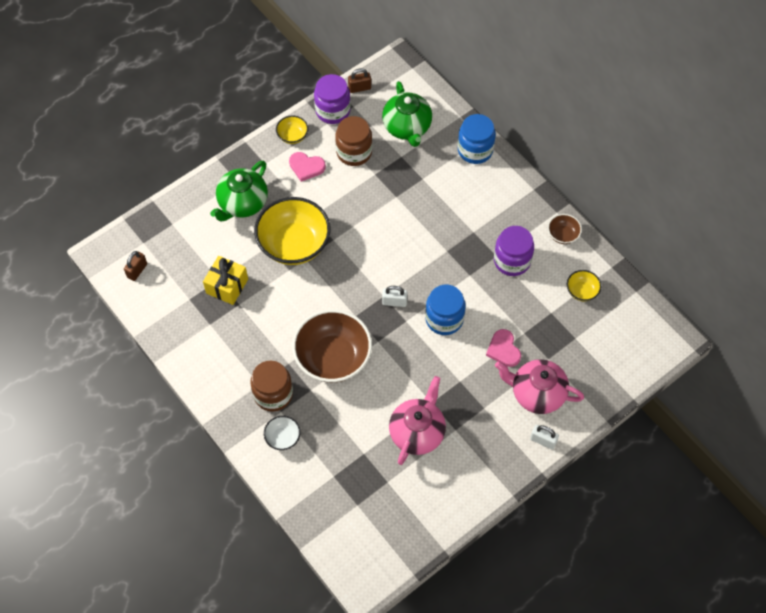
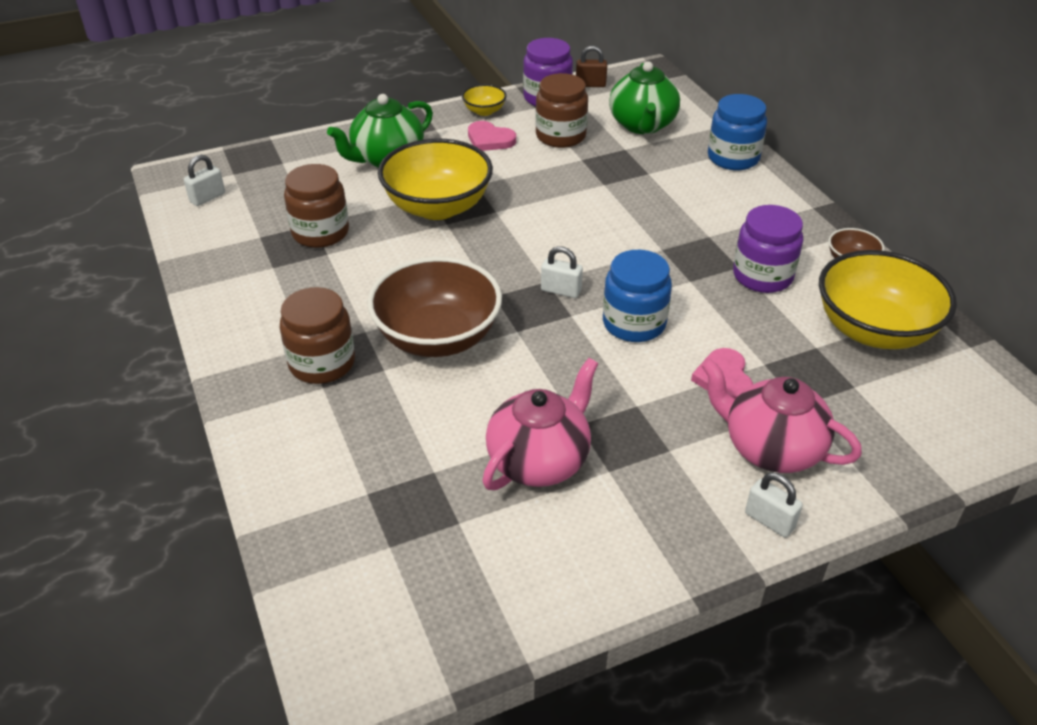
camera: 15 degrees right, 20 degrees down
(137, 271) = (207, 198): brown padlock -> white padlock
(227, 286) = (320, 232): yellow gift -> brown jar
(283, 437) = (308, 422): white bowl -> none
(582, 291) = (874, 330): yellow bowl -> yellow bowl, size x2.21

